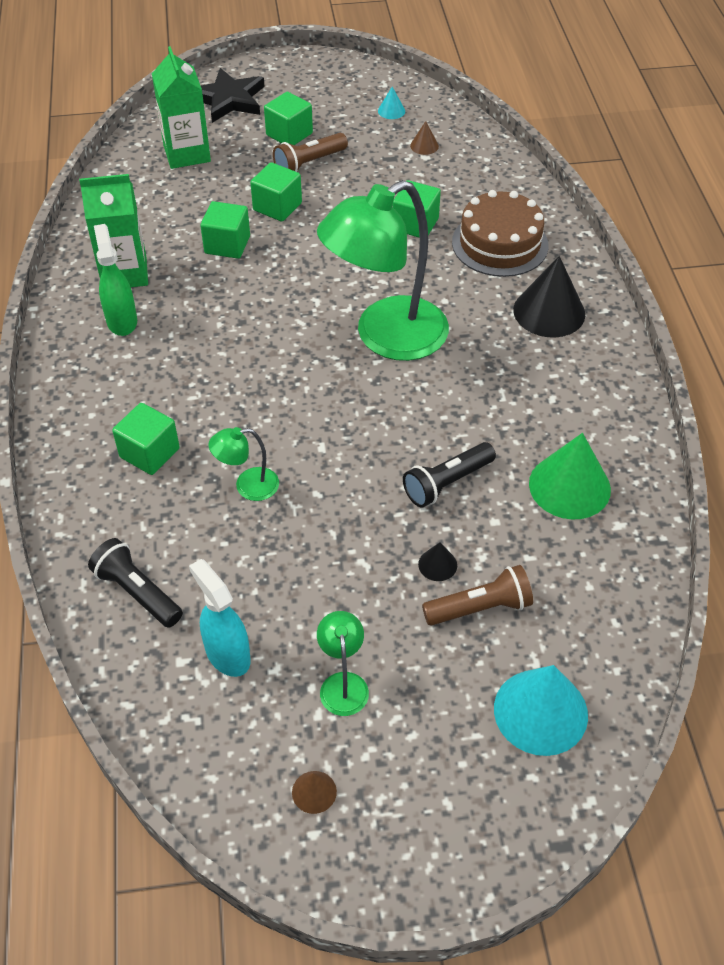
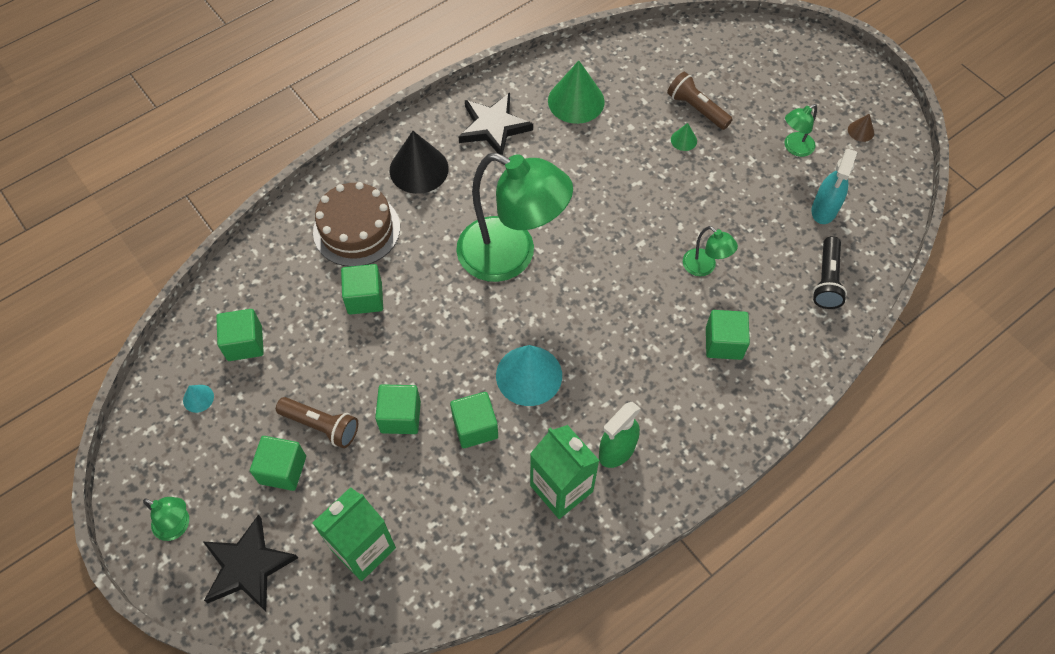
camera: 120 degrees left, 10 degrees up
(291, 78) = (178, 526): none -> green lamp
(424, 146) = (245, 343): brown cone -> green cube
(437, 564) = (683, 140): black cone -> green cone
(447, 483) = (620, 161): black flashlight -> none
(540, 711) = (737, 60): turquoise cone -> turquoise cone (529, 375)
(573, 393) = (493, 127): none -> black star

